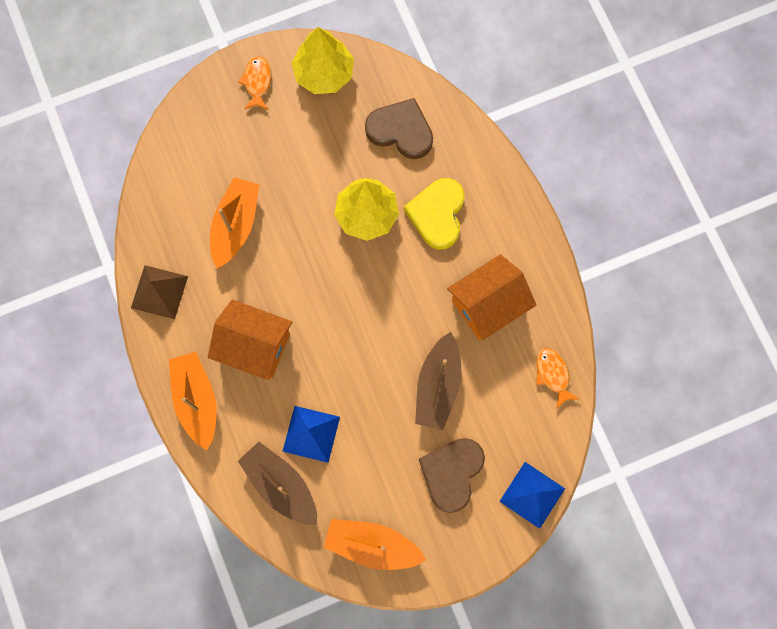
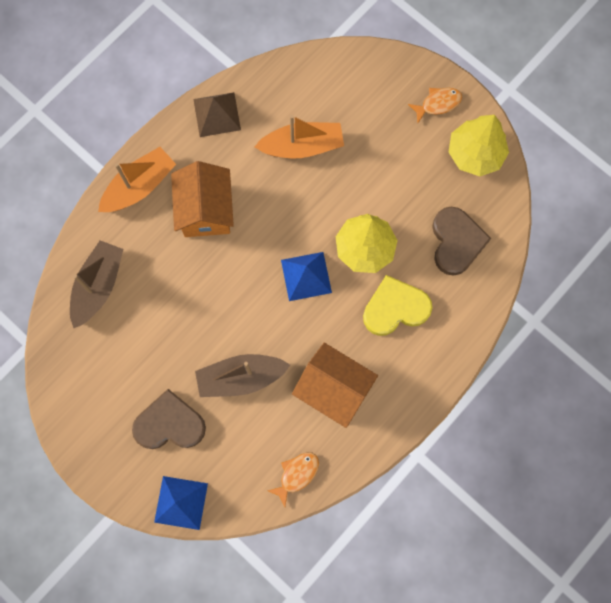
camera: 65 degrees right, 0 degrees up
(311, 434) = (152, 290): blue pyramid -> blue pyramid (306, 276)
(372, 545) = (80, 384): orange boat -> none

